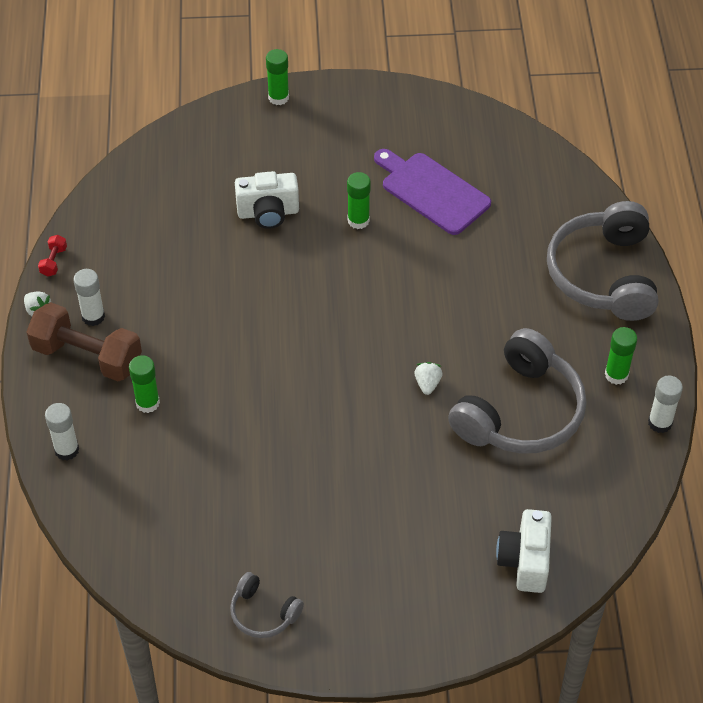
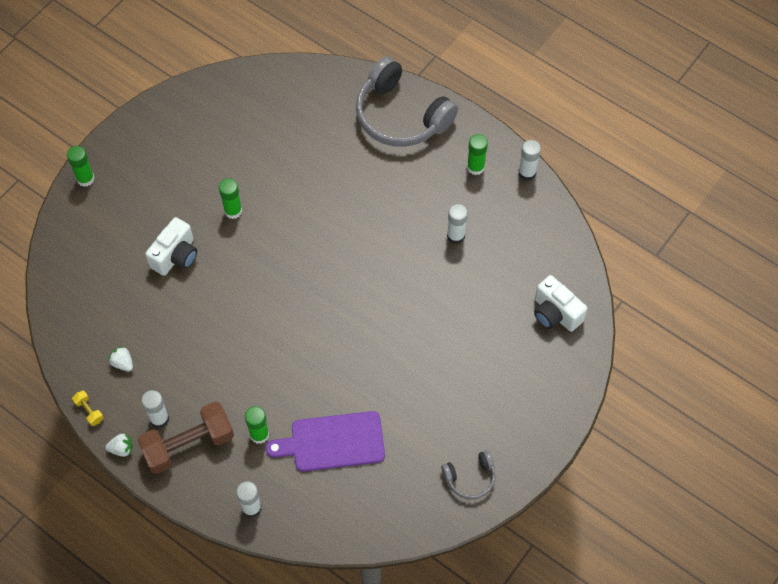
camera: 50 degrees left, 10 degrees up
(53, 261) = (89, 411): red dumbbell -> yellow dumbbell
(427, 384) = (391, 268): white strawberry -> white strawberry (123, 363)
(432, 191) = (251, 154): purple cutting board -> purple cutting board (333, 442)
(520, 412) = (456, 236): grey headphones -> white glue stick

